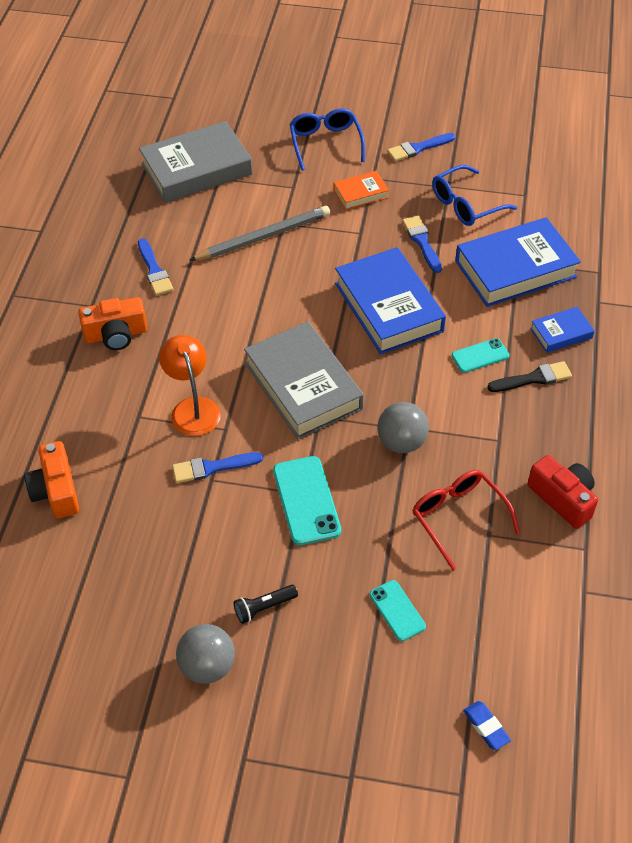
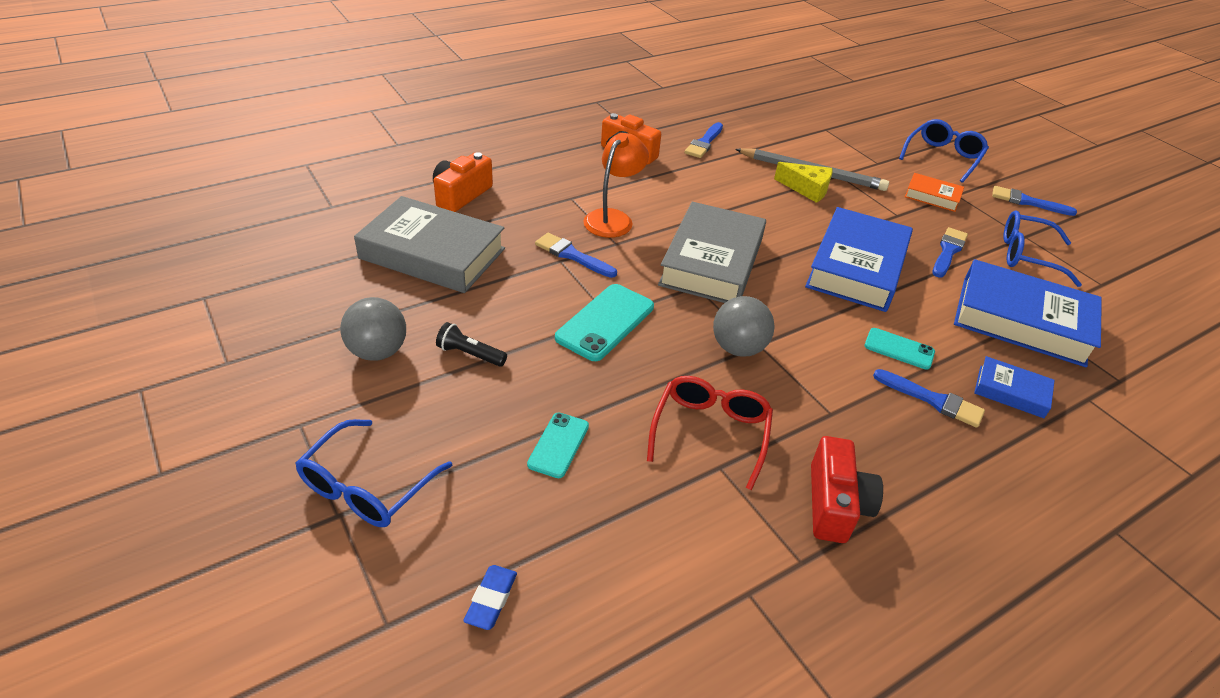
camera: 45 degrees right, 10 degrees down
(196, 169) = (816, 117): grey book -> grey book (432, 253)
(279, 258) = (807, 189): none -> yellow cheese
(340, 747) = (367, 487): none -> blue glasses
(533, 378) = (933, 400): black brush -> blue brush

